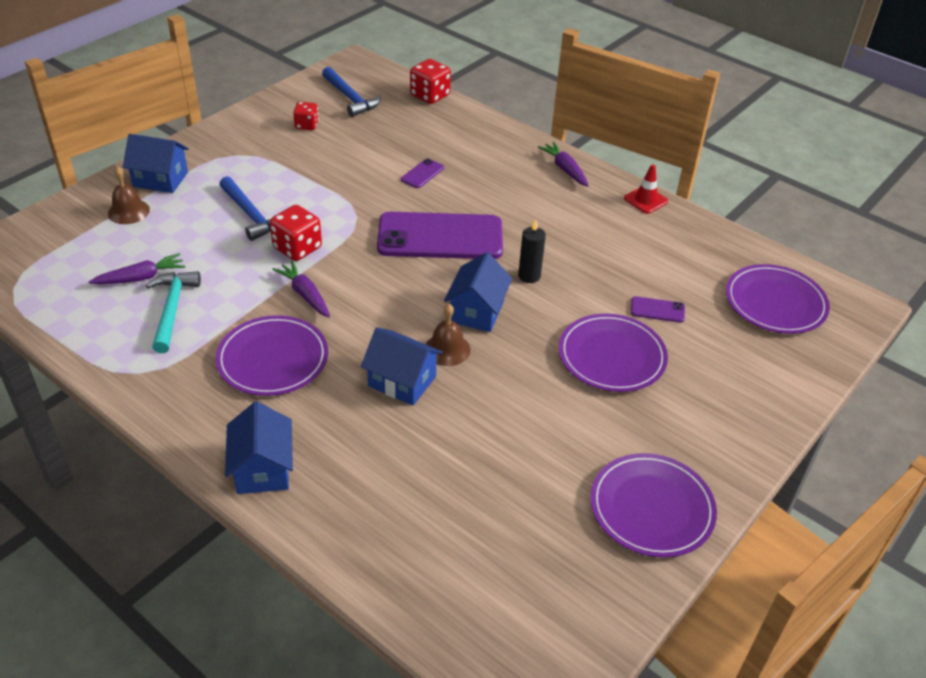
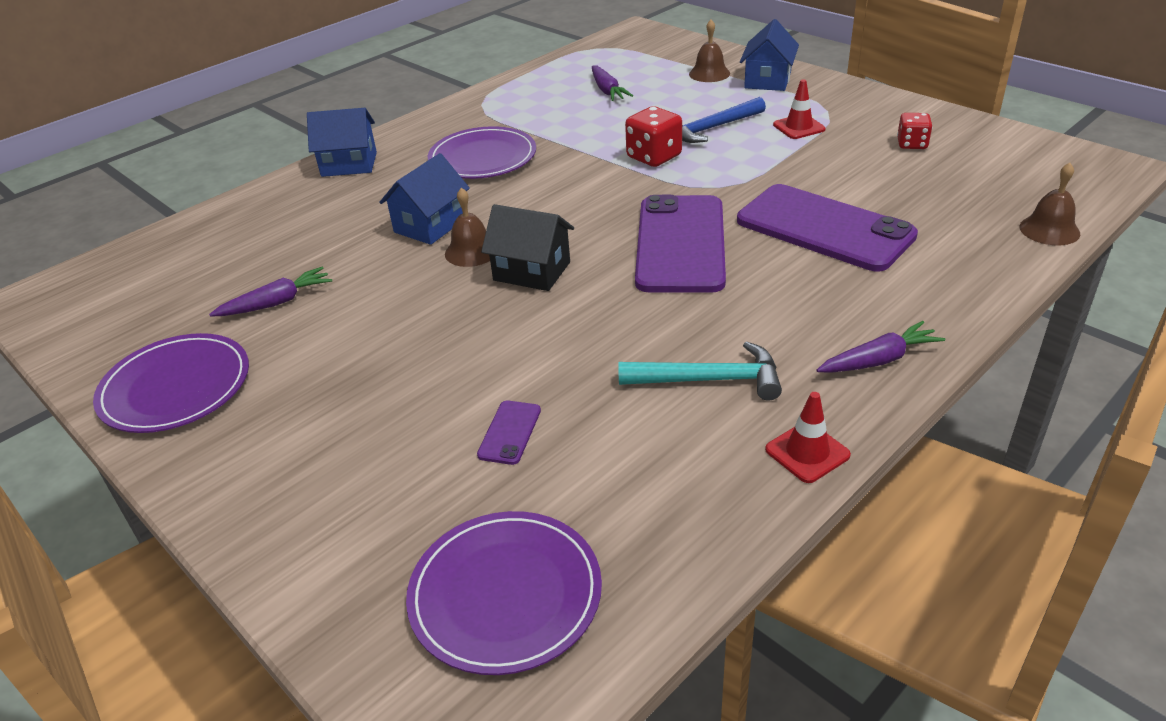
camera: 100 degrees right, 5 degrees down
(172, 309) = (561, 108): turquoise hammer -> turquoise hammer (709, 380)
(262, 171) = (799, 127): none -> red traffic cone
(305, 294) = (575, 166): purple carrot -> purple carrot (277, 302)
(350, 98) = (1000, 168): blue hammer -> none
(422, 174) = (824, 228): purple phone -> purple phone, size x2.49
(430, 96) = (1049, 230): red dice -> brown bell
(477, 311) = (532, 271): blue house -> black house
(529, 276) = (597, 313): black candle -> none
(612, 356) = (425, 377): purple plate -> none

